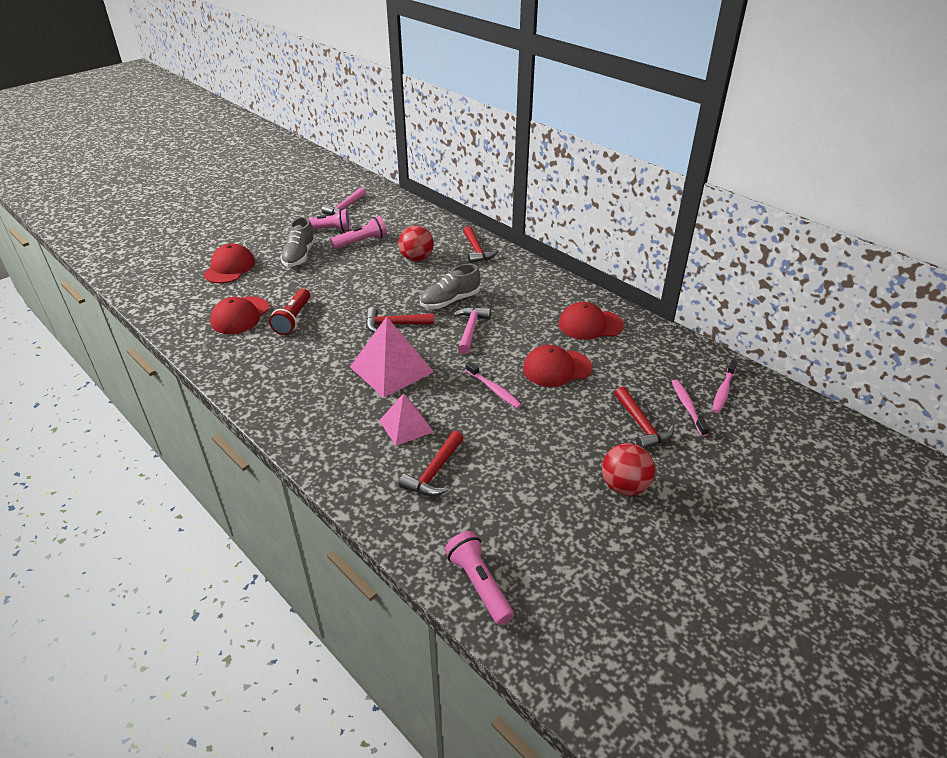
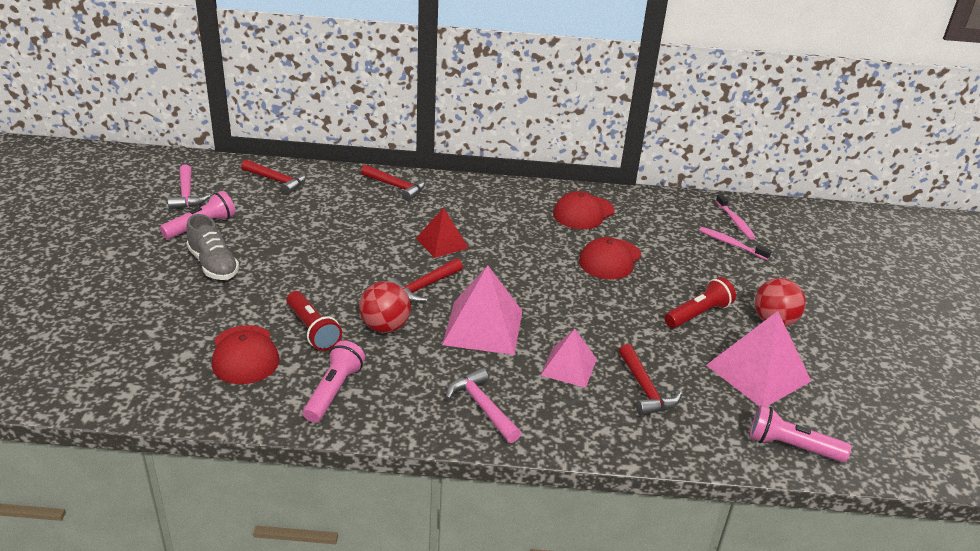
camera: 45 degrees left, 5 degrees down
(229, 268) = (144, 312): red cap -> none
(361, 242) = (263, 223): pink flashlight -> pink flashlight (334, 391)
(417, 258) = (349, 217): red ball -> red ball (385, 327)
(450, 301) = (442, 243): grey shoe -> red pyramid
(470, 330) = (498, 260): pink hammer -> pink hammer (482, 407)
(494, 389) = (590, 300): pink toothbrush -> none
(542, 515) = (758, 373): none -> pink pyramid
(564, 444) = (698, 314): none -> red flashlight
(641, 425) = (723, 272): red hammer -> red hammer (277, 181)

